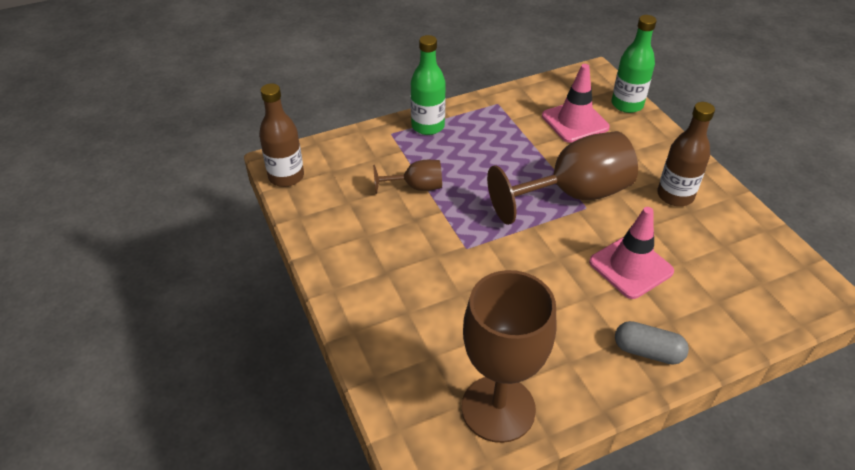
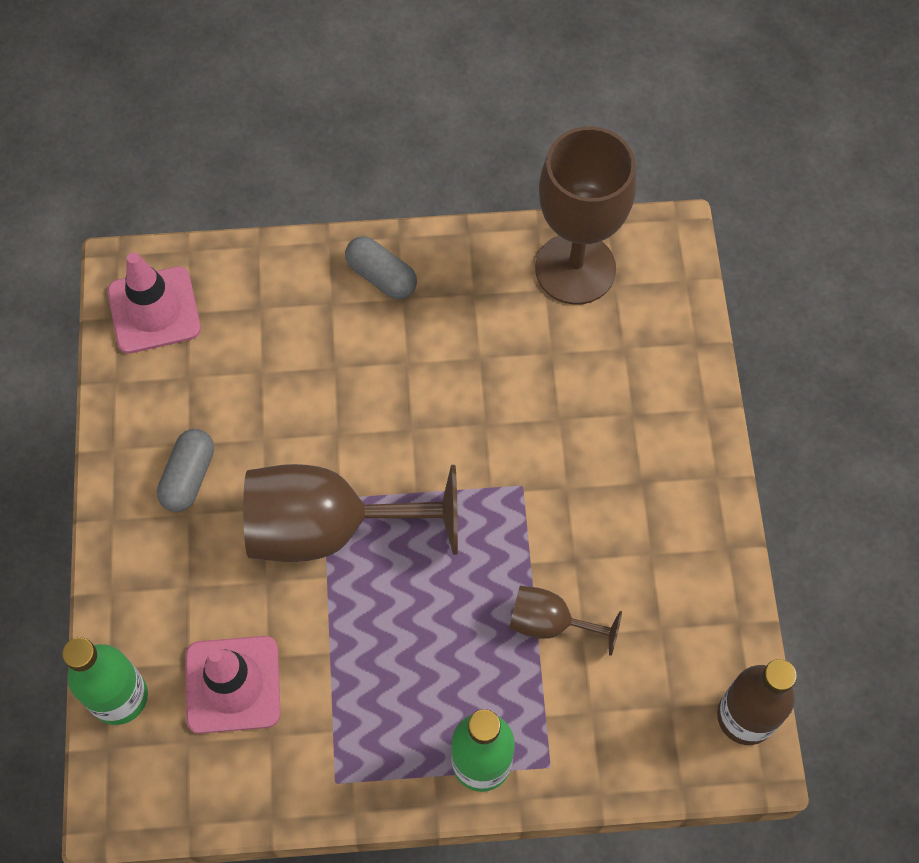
camera: 160 degrees left, 20 degrees up
(631, 267) = (328, 386): pink traffic cone -> pink traffic cone (154, 310)
(675, 195) = (188, 477): brown bottle -> grey capsule

